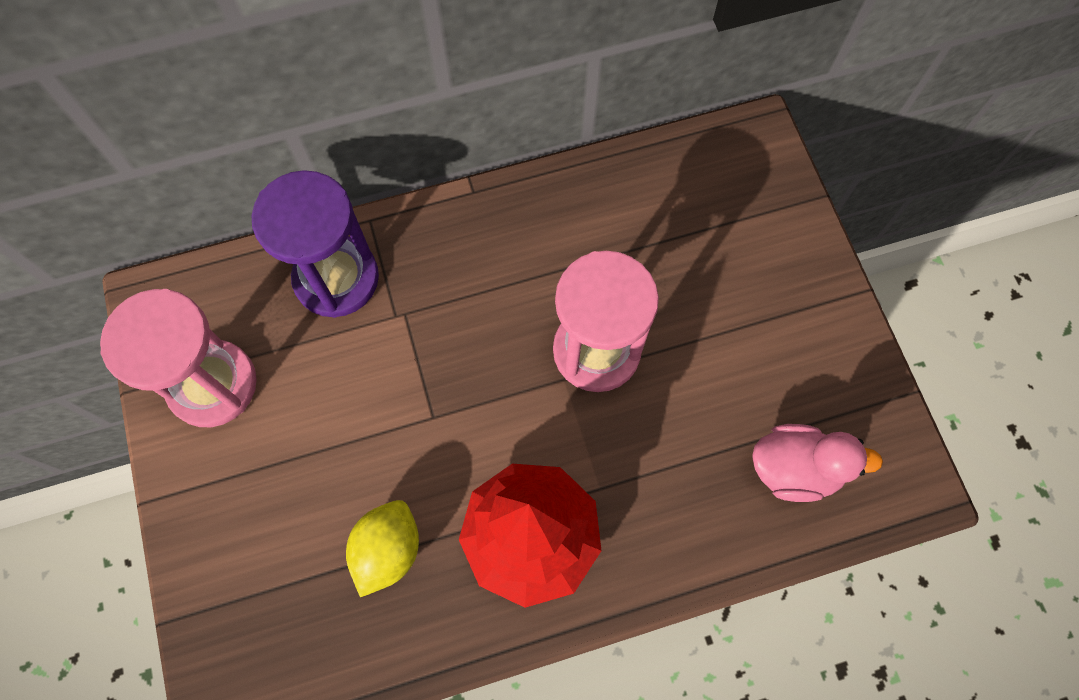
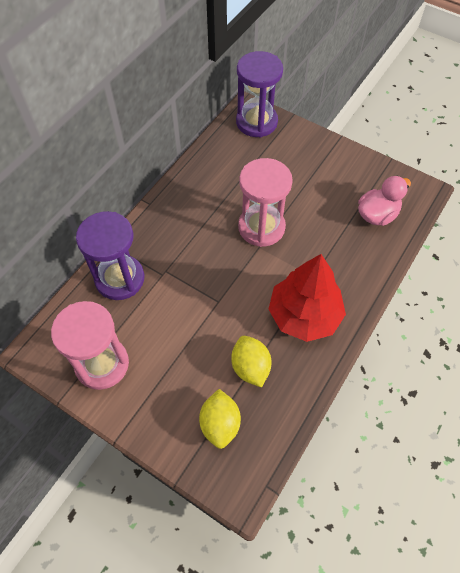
camera: 40 degrees left, 10 degrees down
(279, 595) = (220, 424): none -> yellow lemon
(751, 168) = (256, 122): none -> purple hourglass

